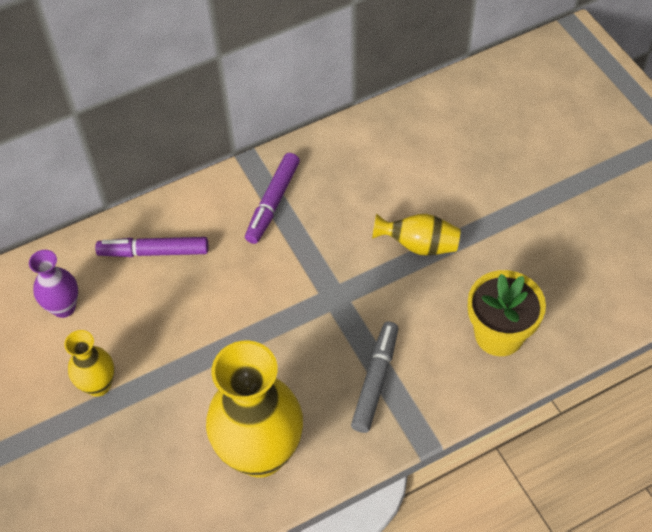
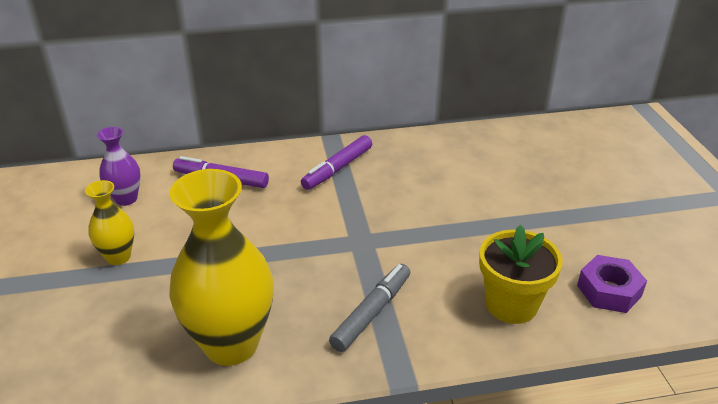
camera: 15 degrees right, 20 degrees down
(419, 245) = (455, 221): yellow vase -> none
(582, 293) = (609, 291): none -> purple nut

